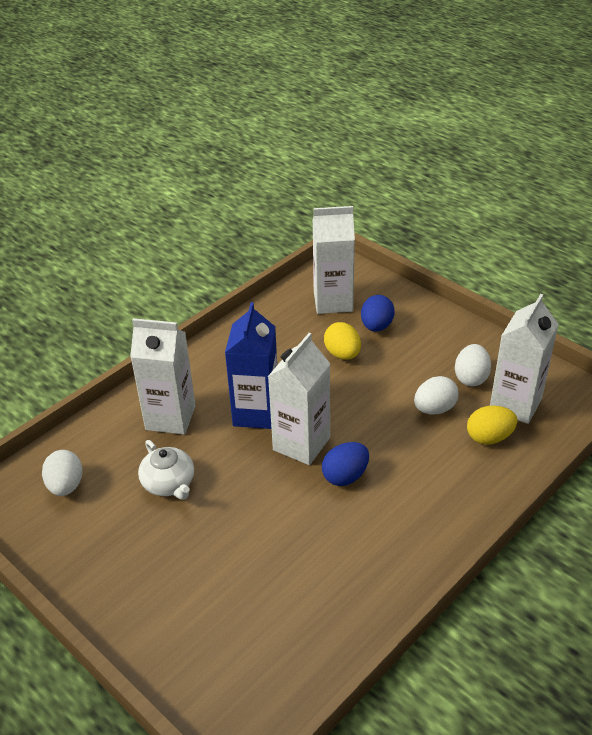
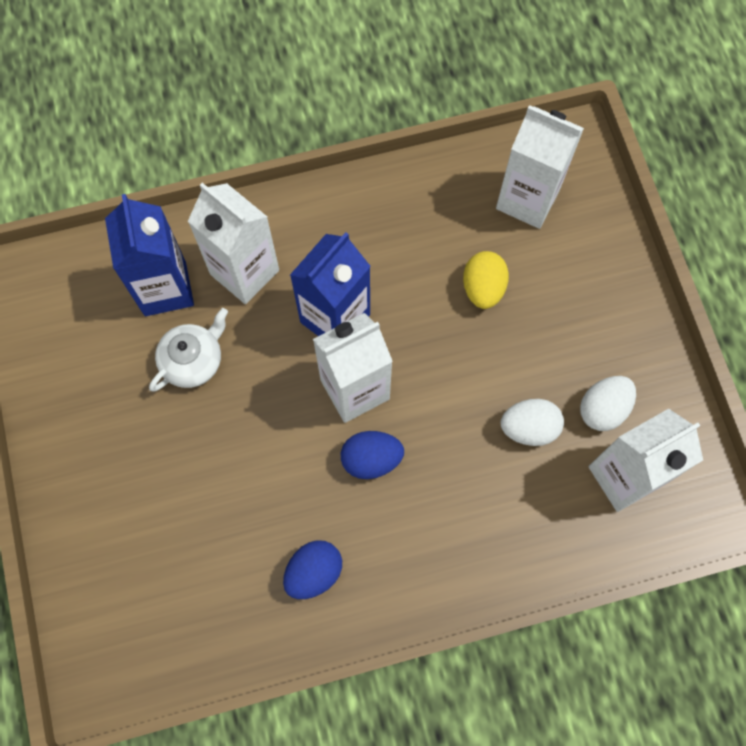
camera: 30 degrees right, 30 degrees up
(66, 486) = (95, 303): white egg -> none
(116, 453) = (165, 288): none -> blue carton
(169, 483) = (193, 360): white teapot -> white teapot turned 135 degrees counterclockwise
(376, 326) = (551, 268): blue egg -> blue egg (314, 572)
(489, 437) = (559, 503): yellow egg -> none

